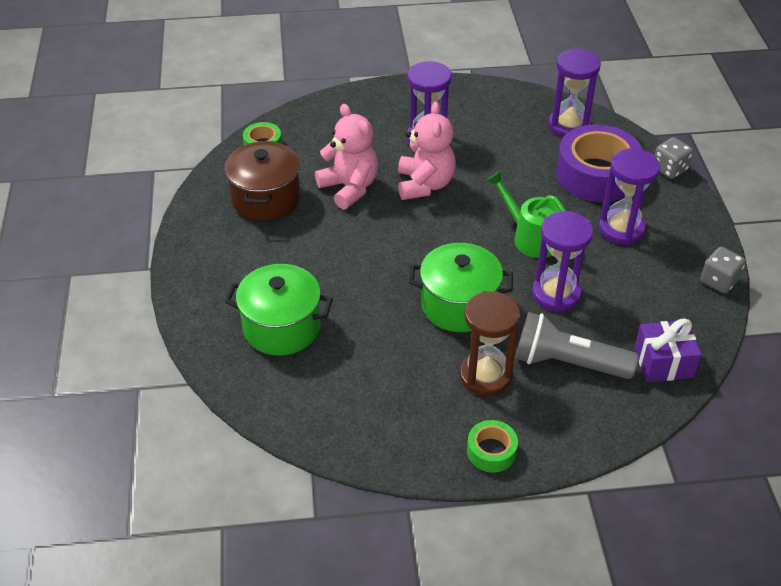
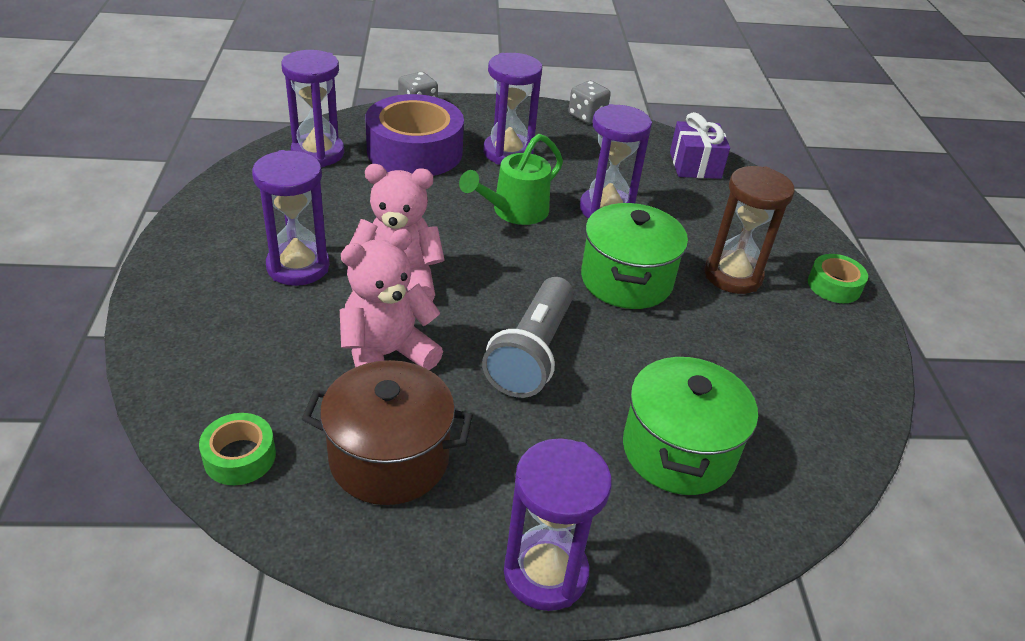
camera: 90 degrees left, 5 degrees down
(189, 265) = (545, 573): none -> purple hourglass
(567, 362) = (704, 219): grey flashlight -> grey flashlight (531, 353)

